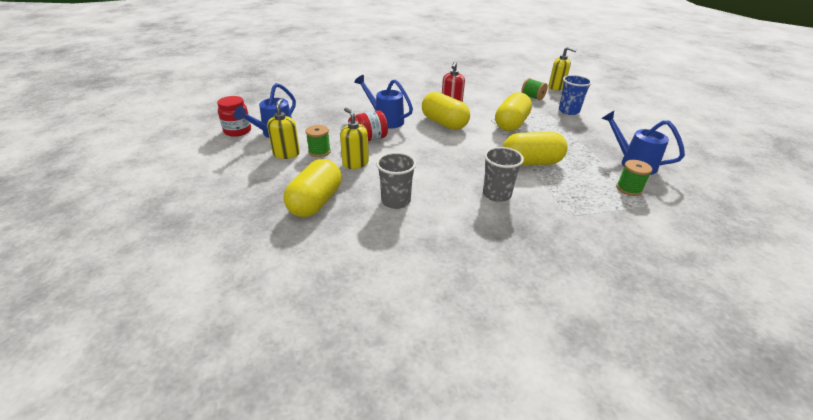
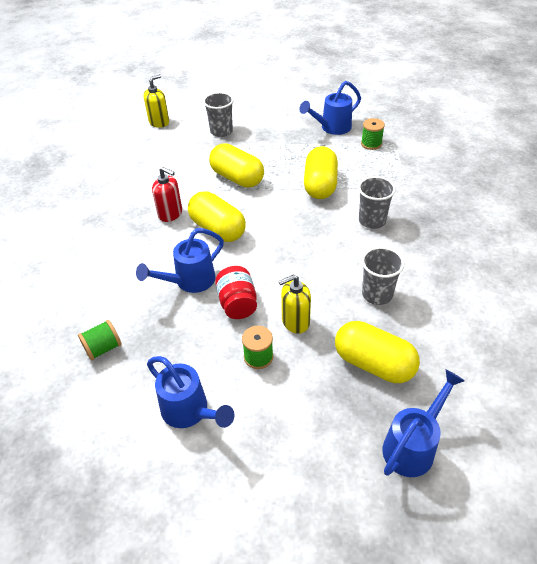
camera: 75 degrees left, 10 degrees up
(233, 224) = (413, 446): none -> blue watering can
(237, 131) = (165, 466): red jar -> none
(286, 154) = (256, 395): yellow soap dispenser -> none
(444, 123) = (218, 229): yellow capsule -> yellow capsule turned 75 degrees clockwise
(532, 97) = (177, 146): green spool -> green spool (103, 348)
(568, 111) = (221, 131): blue cup -> grey cup

